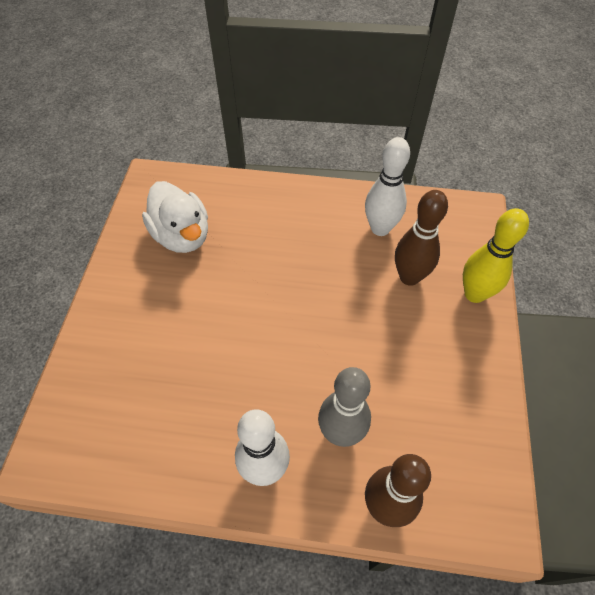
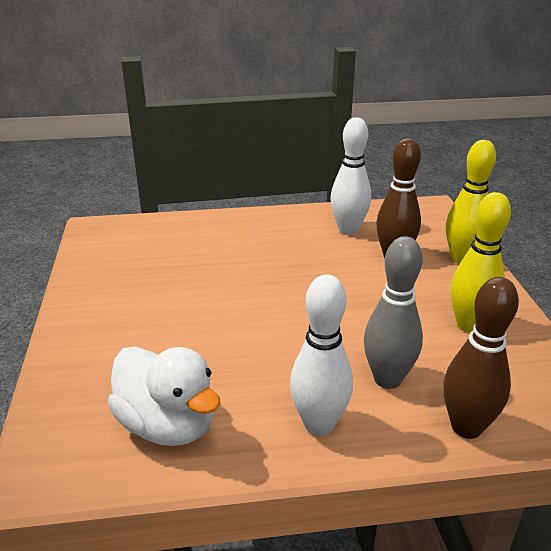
camera: 15 degrees left, 25 degrees down
(182, 236) = (146, 262): white duck -> white duck (168, 425)
(442, 385) = (469, 325): none -> yellow bowling pin

